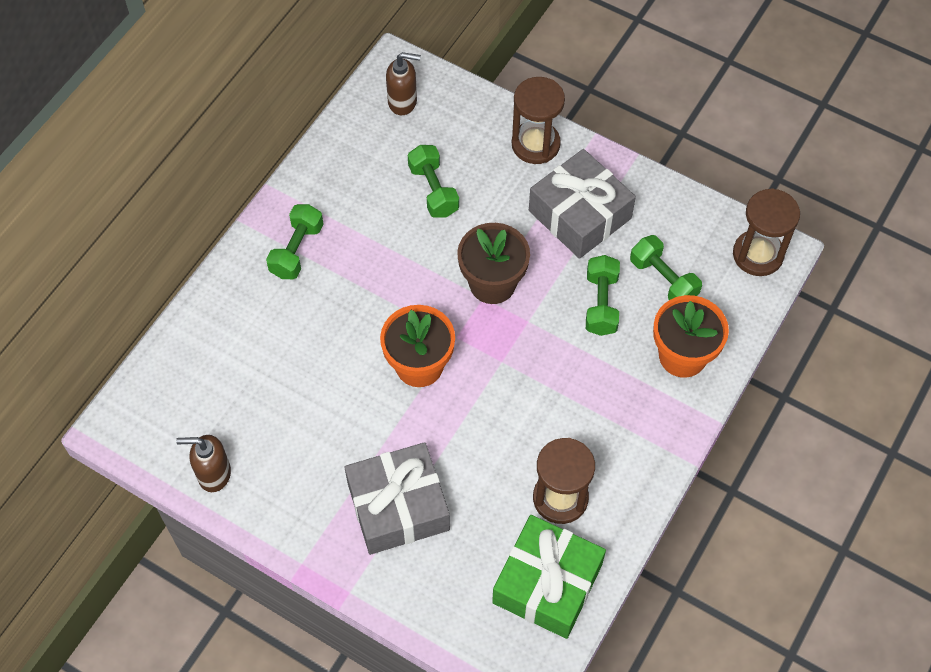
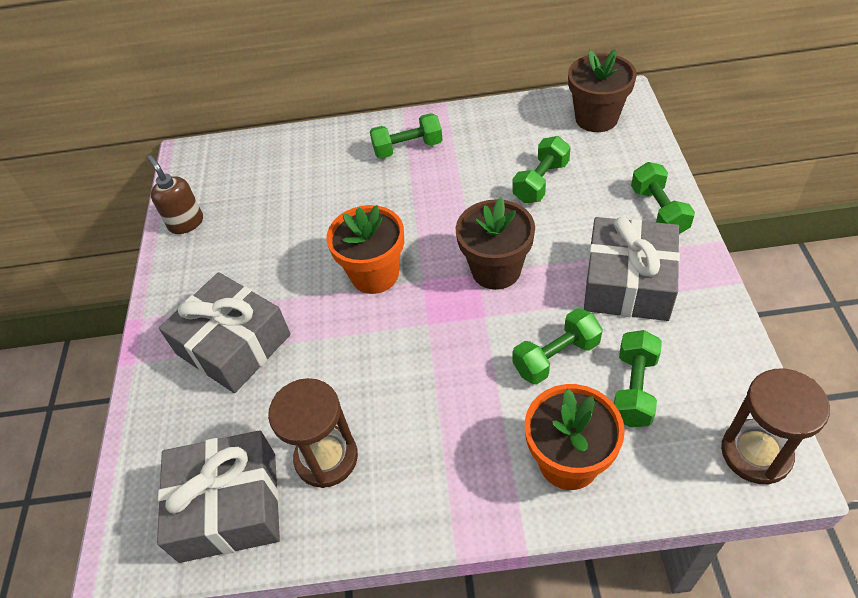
camera: 60 degrees right, 10 degrees down
(403, 102) = (596, 118): brown soap dispenser -> brown flower pot
(535, 144) = (658, 211): brown hourglass -> green dumbbell
(547, 583) = (229, 506): green gift -> grey gift

